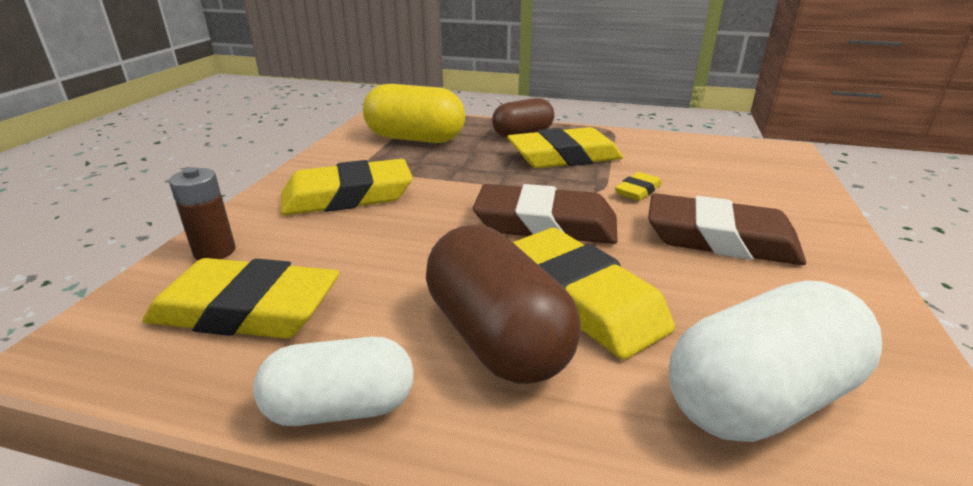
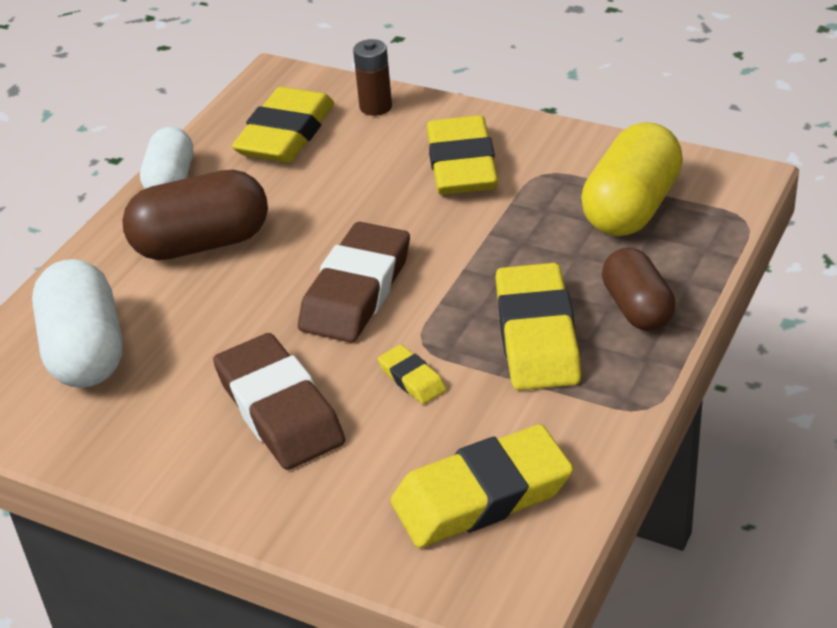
camera: 105 degrees right, 10 degrees up
(582, 298) = (226, 292): yellow eraser -> yellow eraser (481, 495)
(720, 239) = (279, 409): brown eraser -> brown eraser turned 60 degrees counterclockwise

